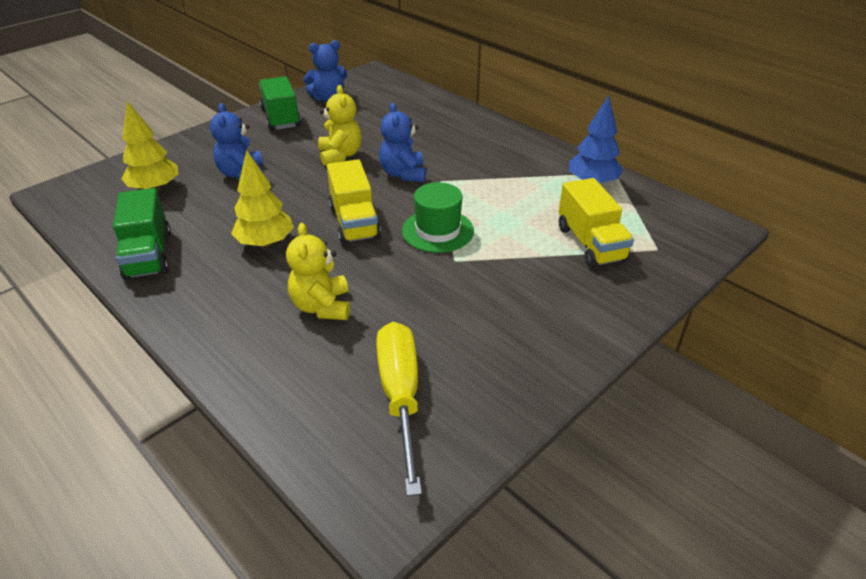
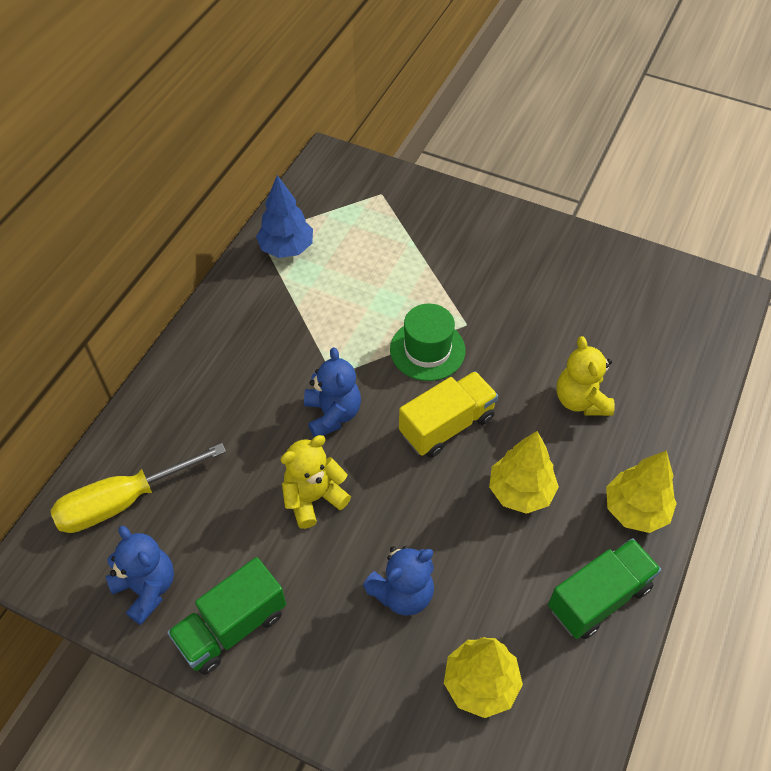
camera: 110 degrees left, 15 degrees up
(191, 301) = (635, 510): none -> yellow tree
(322, 306) = (581, 400): yellow teddy bear -> yellow teddy bear turned 105 degrees clockwise
(400, 396) = (639, 313): yellow screwdriver -> yellow screwdriver (124, 501)
(403, 174) = (332, 414): blue teddy bear -> blue teddy bear turned 75 degrees counterclockwise
(590, 243) = (394, 236): yellow truck -> none

